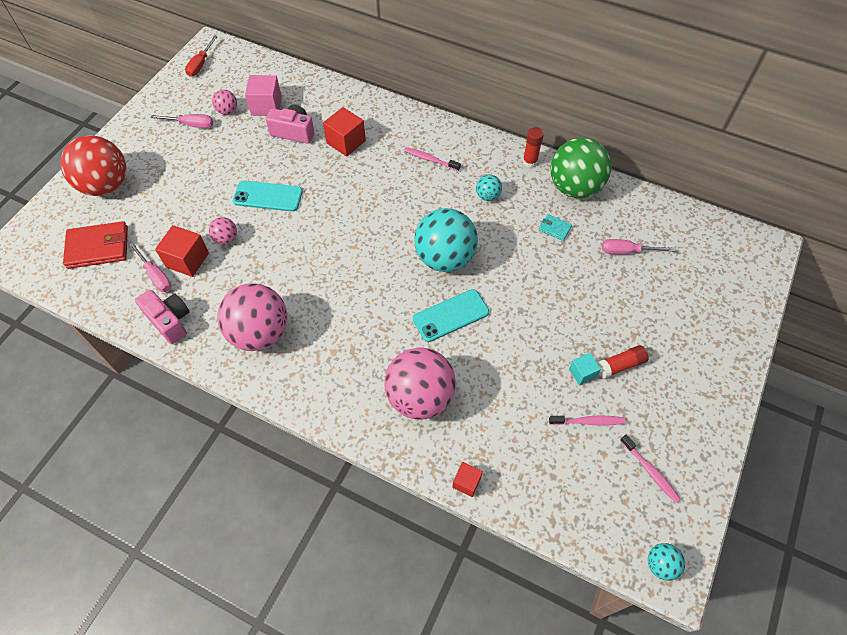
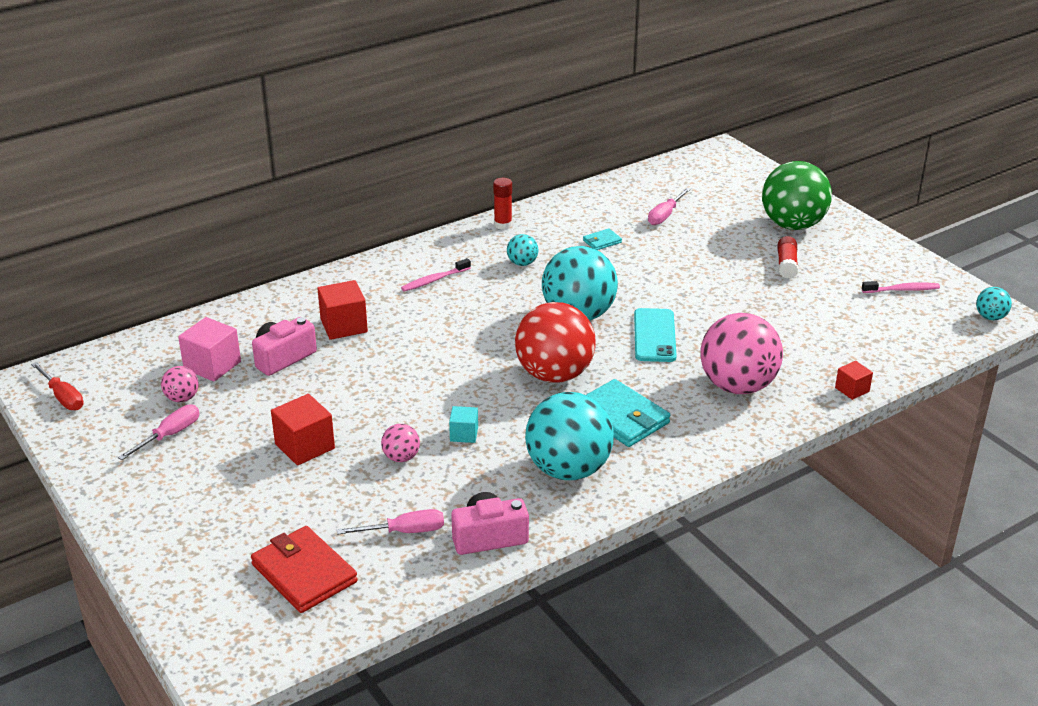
camera: 60 degrees left, 25 degrees down
(98, 247) = (304, 573): red wallet -> red wallet turned 60 degrees counterclockwise
(106, 185) = (195, 540): red ball -> red ball (554, 374)
(187, 260) = (405, 498): red cube -> red cube (305, 446)
(260, 333) = (568, 470): pink ball -> turquoise ball
(268, 196) = (367, 406): turquoise phone -> none
(336, 338) = (621, 417): none -> turquoise wallet
(574, 187) = (562, 213): green ball -> green ball (792, 225)
(582, 373) = (780, 286): turquoise cube -> turquoise cube (464, 434)
(588, 421) = (833, 302): pink toothbrush -> none

